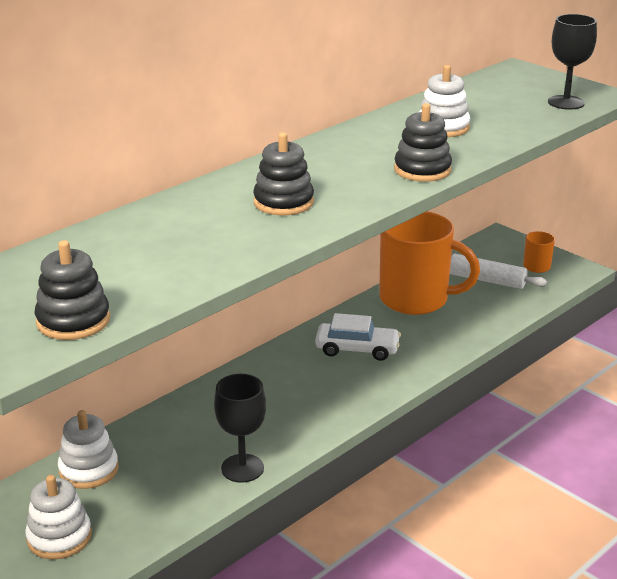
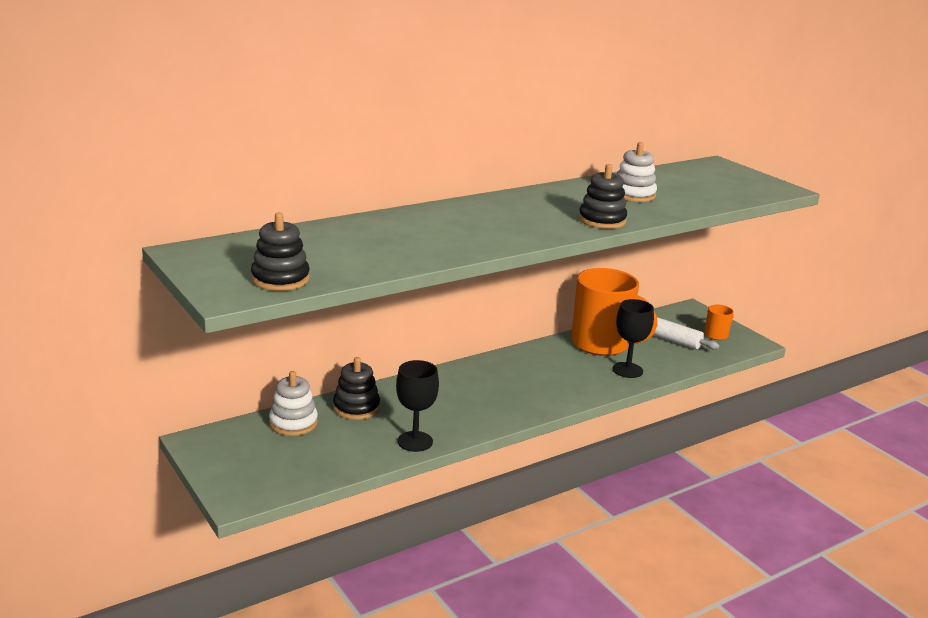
camera: 10 degrees right, 5 degrees down
(59, 537) = (255, 465): white stacking toy -> none
(283, 202) = (478, 227): black stacking toy -> black stacking toy (356, 407)
(357, 349) = (539, 373): white car -> none
(566, 102) = (747, 190): black goblet -> black goblet (627, 370)

